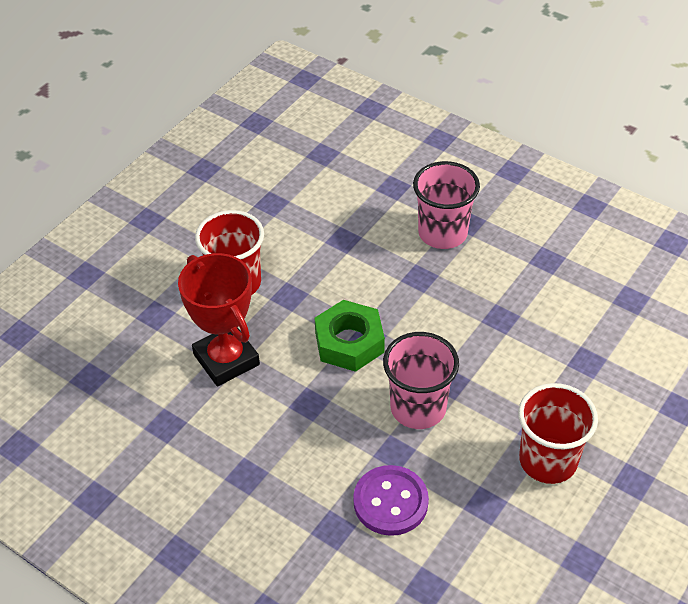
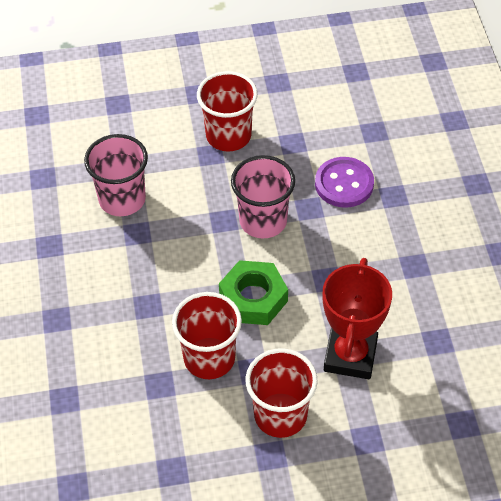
camera: 135 degrees left, 5 degrees up
(330, 279) = (209, 358): none -> red cup
(442, 233) = (85, 326): pink cup -> pink cup (122, 199)

